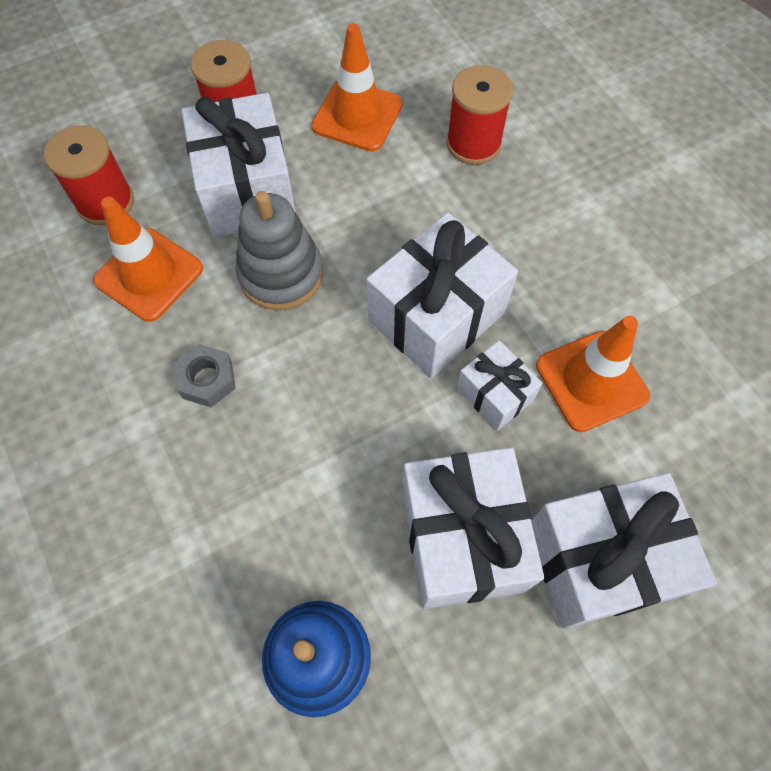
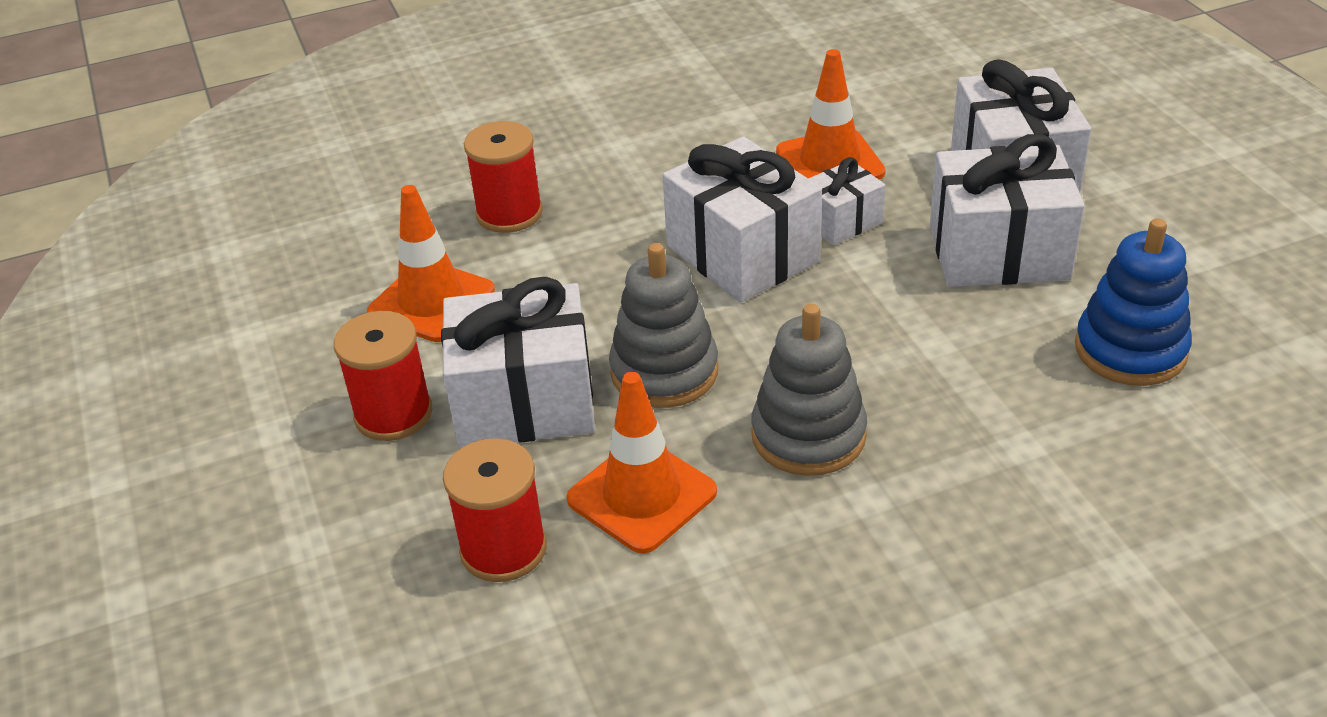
camera: 80 degrees left, 25 degrees down
(207, 380) = (808, 435): grey nut -> grey stacking toy

